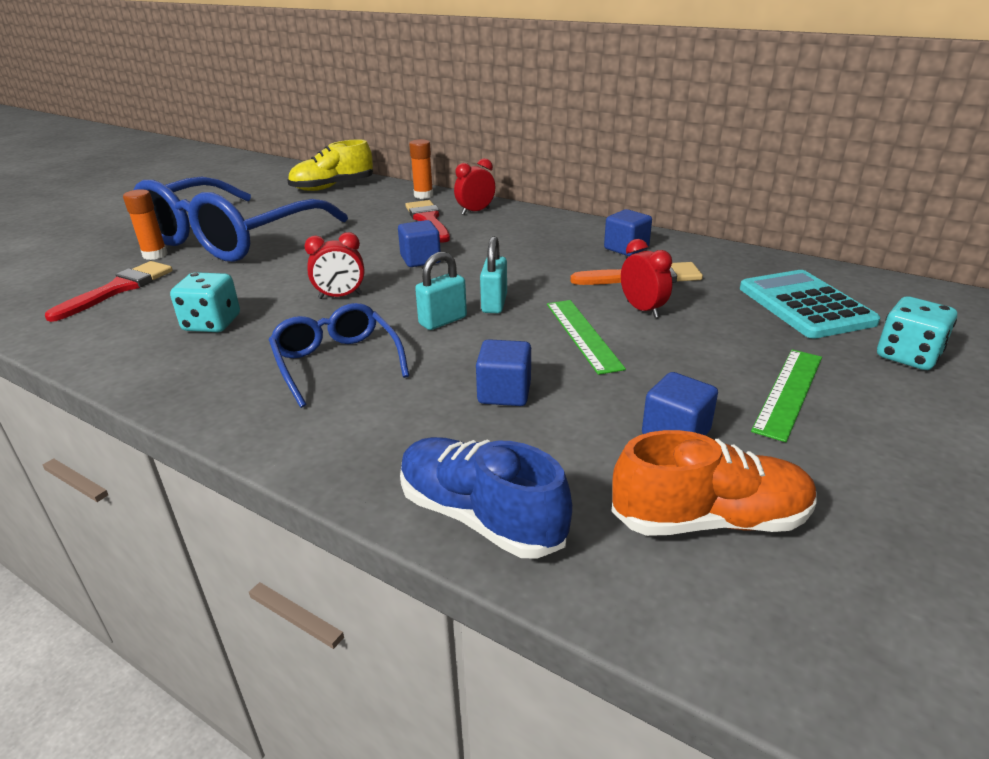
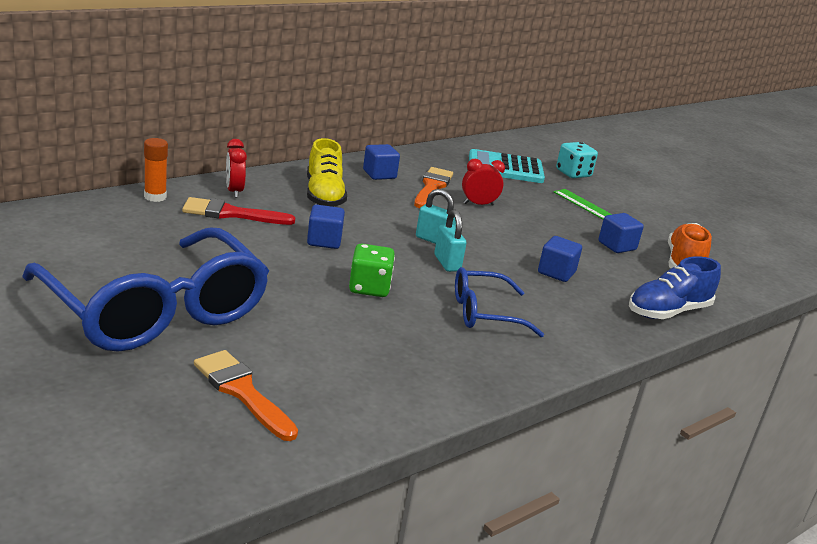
camera: 75 degrees left, 5 degrees down
(118, 289) = (242, 392): red brush -> orange brush
(155, 255) = (155, 361): orange glue stick -> none
(212, 323) = (376, 351): turquoise dice -> none
(332, 187) = (50, 227): yellow shoe -> yellow shoe (324, 195)
(340, 296) = (369, 288): red clock -> green dice
(582, 335) = (499, 230): green ruler -> none

